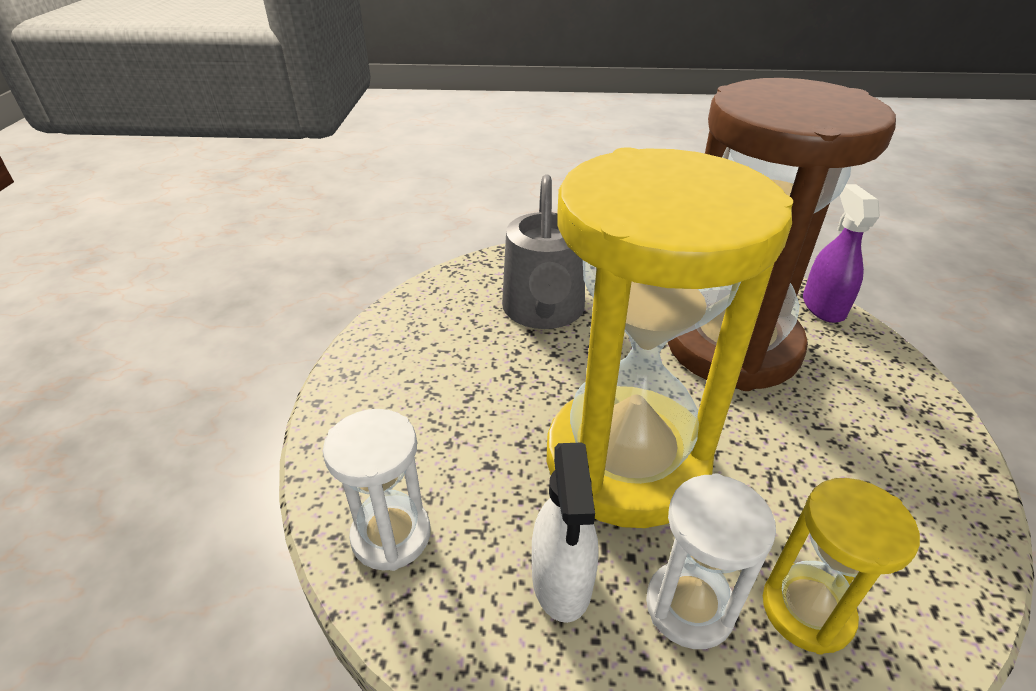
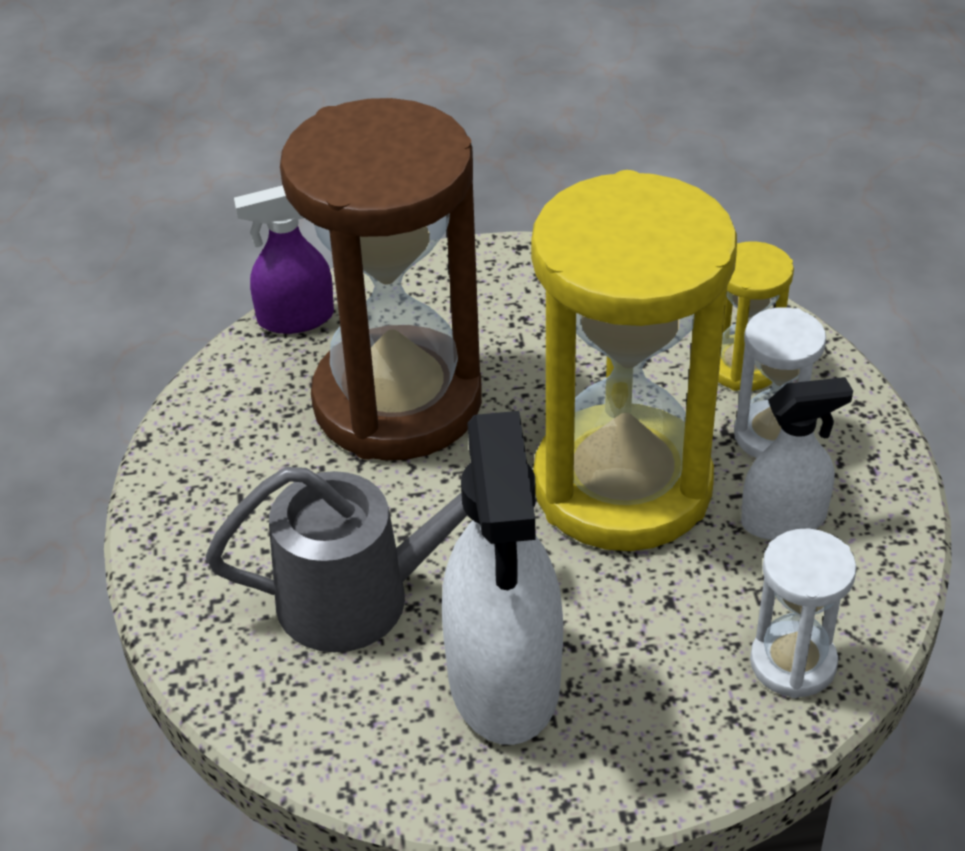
camera: 100 degrees left, 5 degrees up
(451, 362) = (504, 680): none -> white spray bottle

